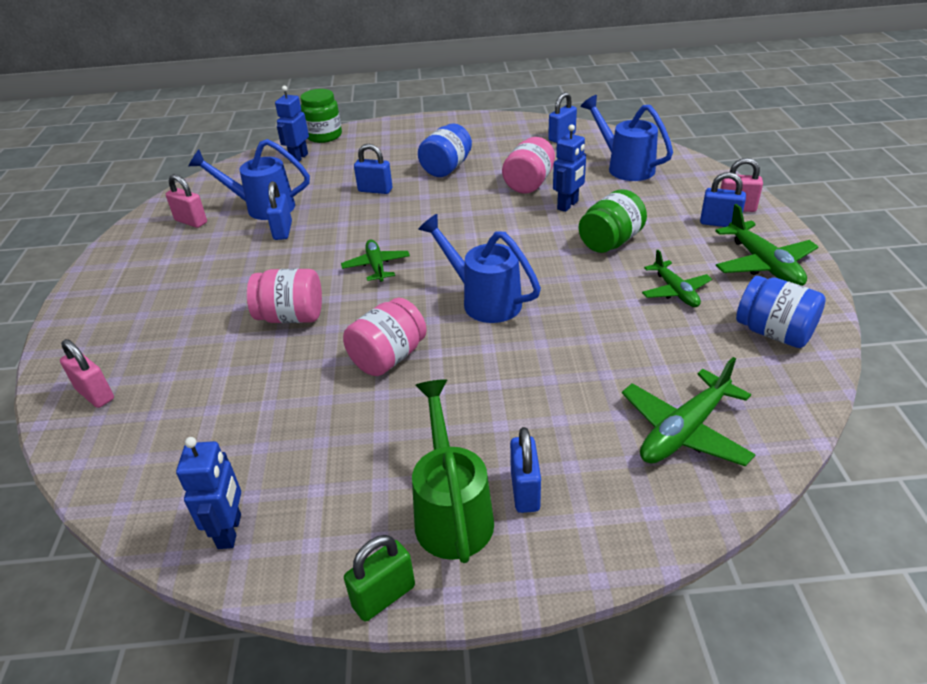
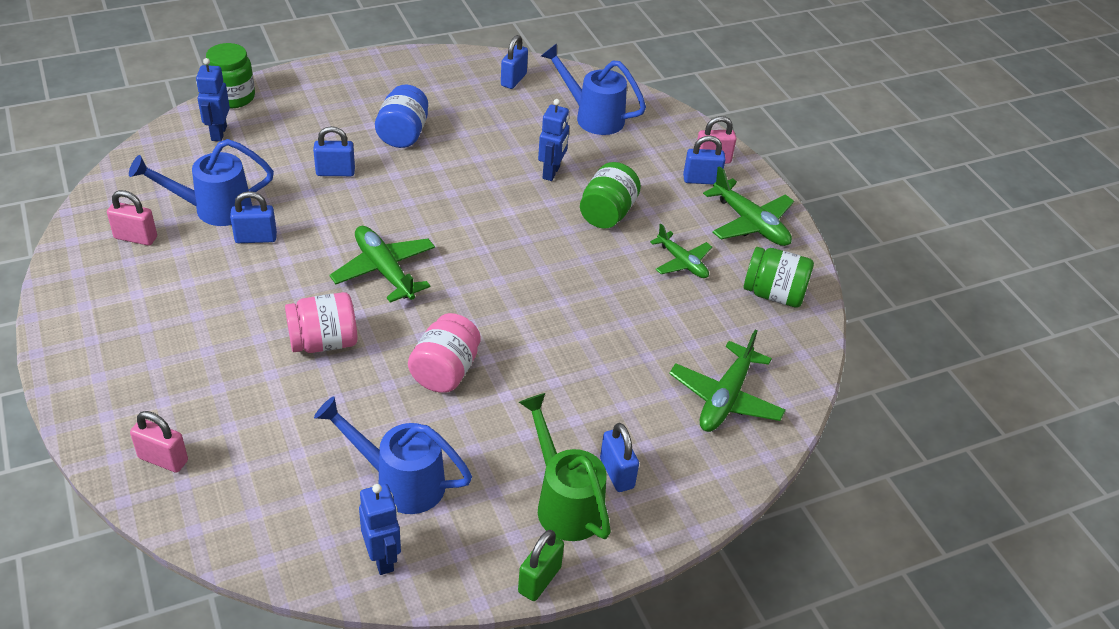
camera: 25 degrees left, 5 degrees up
(283, 231) = (256, 238): blue padlock -> blue padlock turned 75 degrees counterclockwise
(376, 266) = (384, 270): green plane -> green plane, size x1.53
(483, 300) = (510, 296): blue watering can -> blue watering can (399, 481)
(529, 183) = (501, 147): pink jar -> none
(774, 333) = (774, 294): blue jar -> green jar

